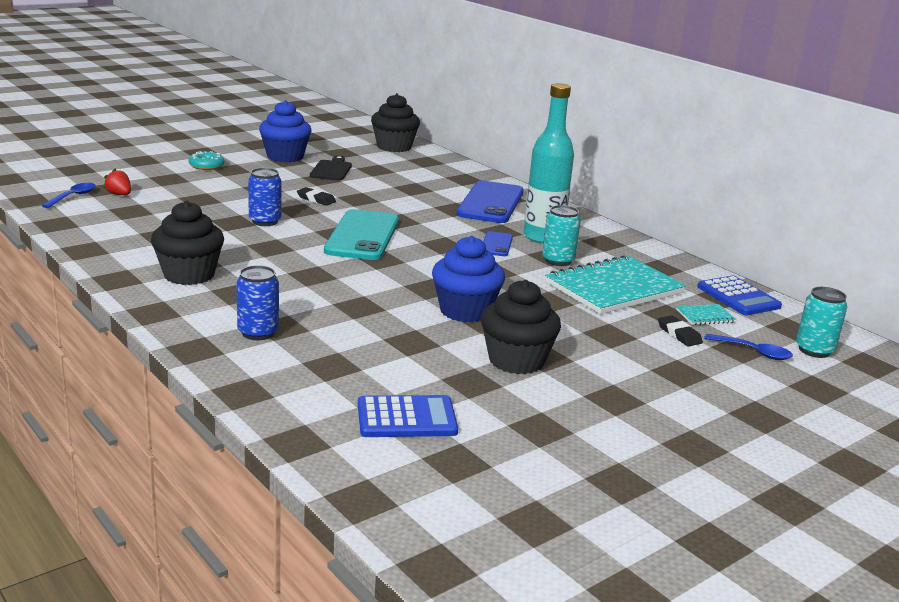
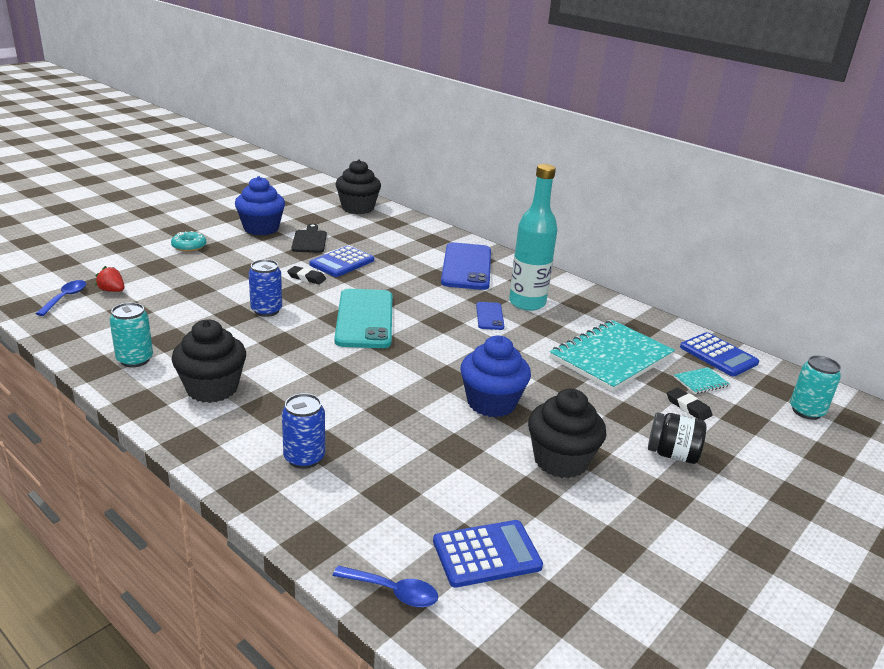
camera: 10 degrees left, 5 degrees up
(358, 190) = (342, 262): none -> blue calculator
(558, 261) = (550, 330): turquoise can -> turquoise can (135, 359)
(640, 368) = (672, 454): none -> black jar
(754, 352) = (758, 420): blue spoon -> blue spoon (393, 592)

